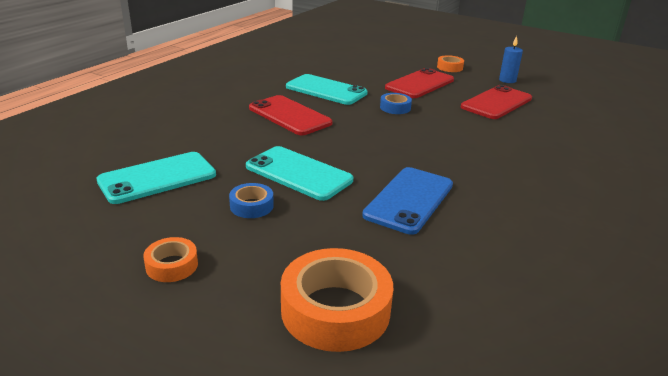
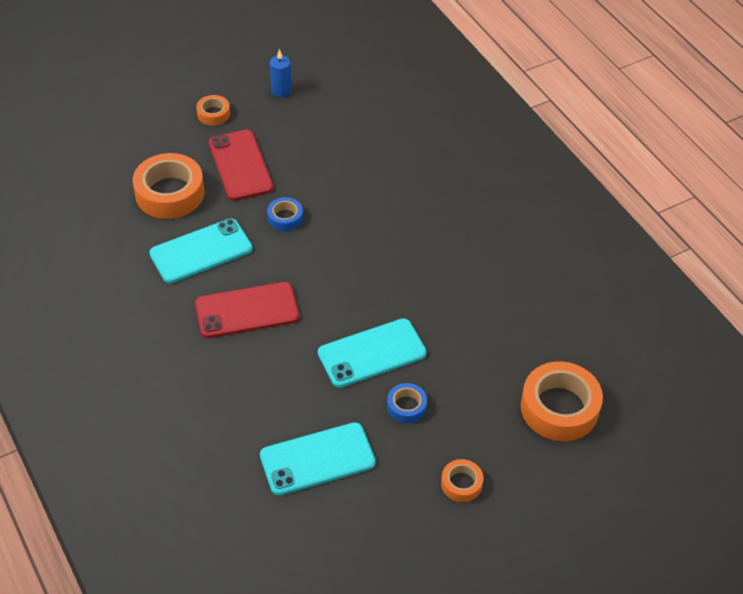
camera: 60 degrees left, 20 degrees up
(157, 178) = (317, 459): turquoise phone -> turquoise phone turned 75 degrees clockwise
(363, 71) = (170, 193): none -> orange tape
(409, 200) = (457, 300): blue phone -> none
(496, 103) = (327, 135): red phone -> none

